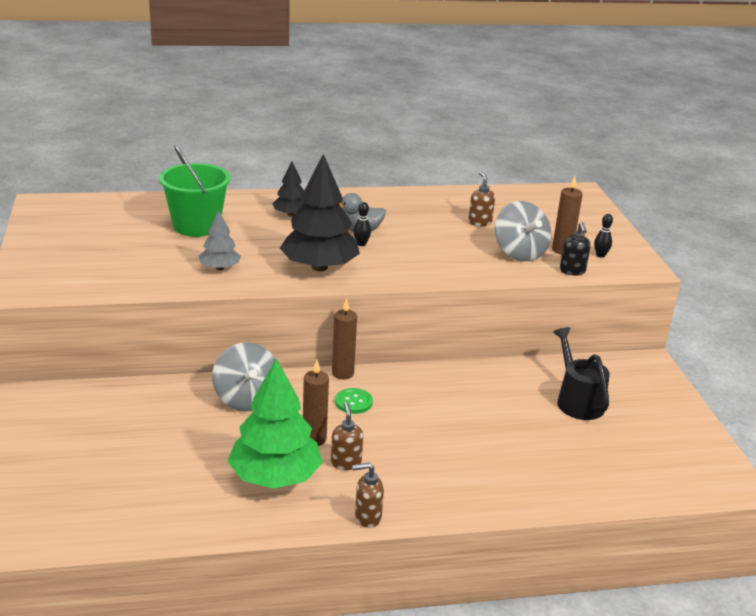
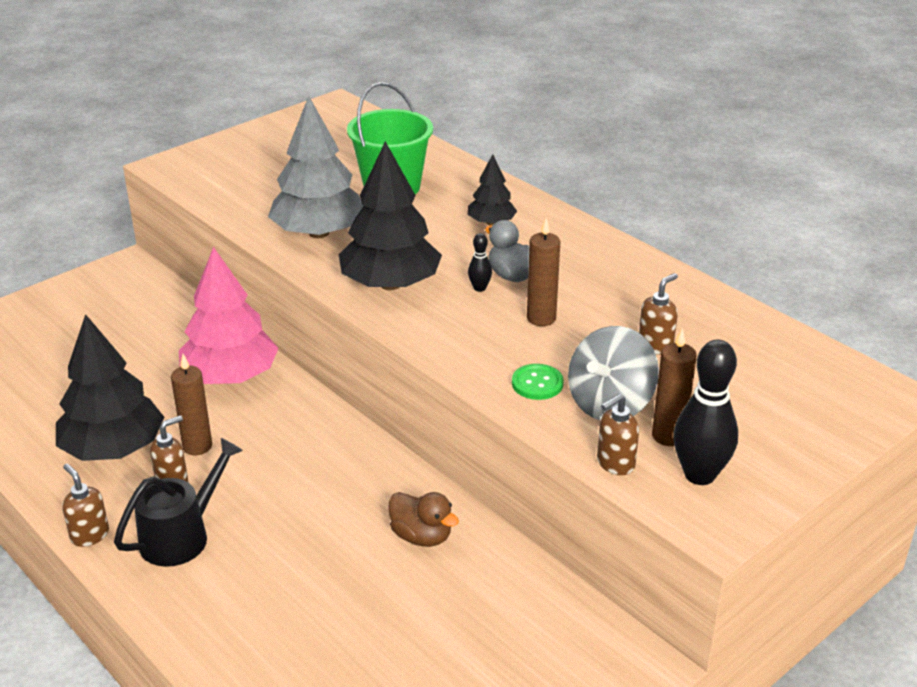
camera: 60 degrees right, 5 degrees up
(220, 268) = (319, 233): grey tree -> grey tree, size x1.91
(246, 399) = (230, 376): grey spinning top -> pink tree
(275, 477) = (113, 449): green tree -> black tree
(342, 373) = (337, 415): brown candle -> brown candle (541, 318)
(353, 402) = (288, 444): green button -> green button (537, 383)
(493, 387) = (421, 536): none -> brown duck
(572, 271) = (615, 464): black soap dispenser -> brown soap dispenser
(577, 401) = (464, 622): black watering can -> black watering can (181, 536)
(600, 255) = (699, 475): black bowling pin -> black bowling pin, size x2.12

